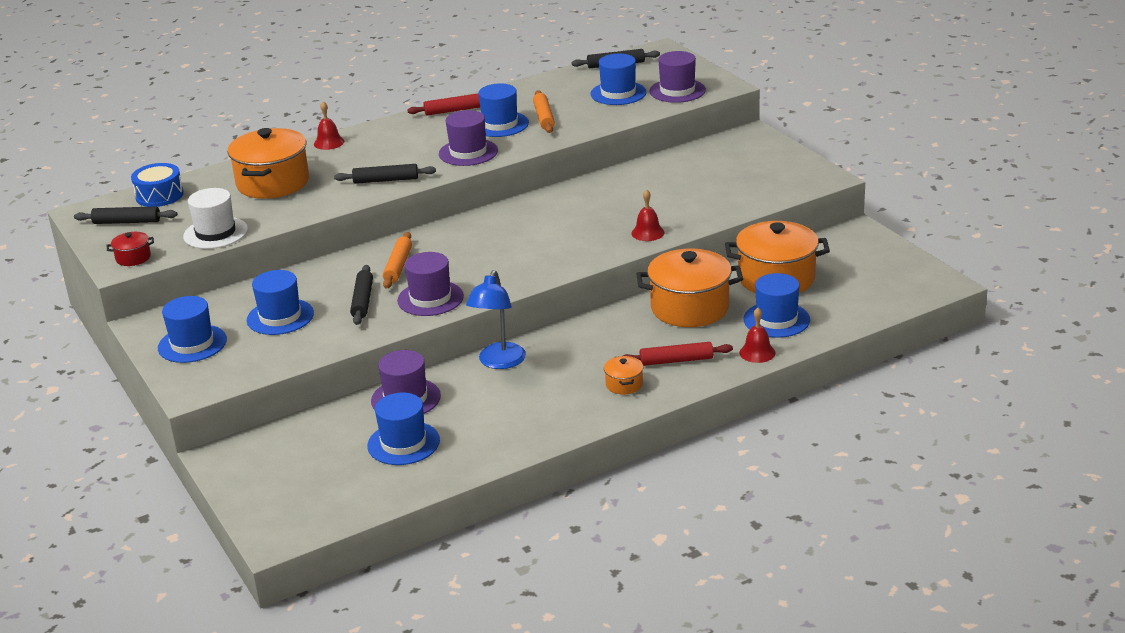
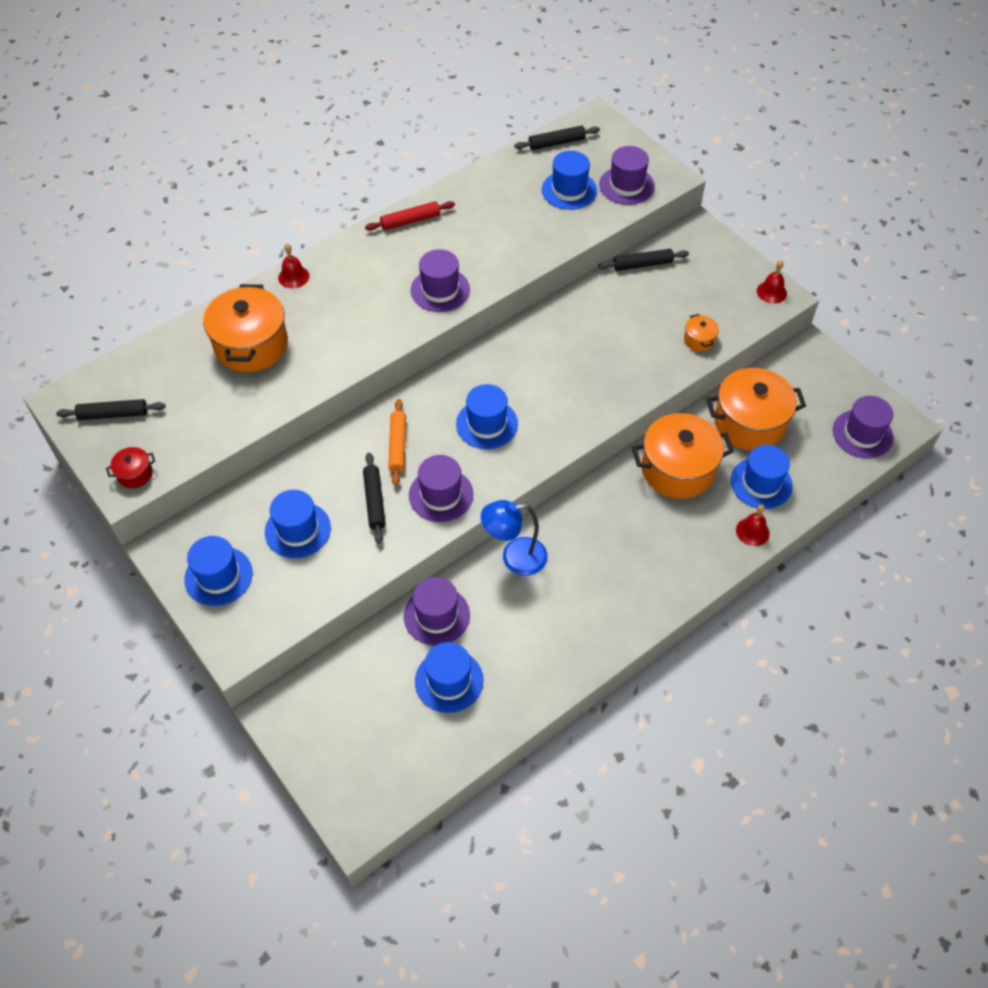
camera: 10 degrees left, 25 degrees up
(159, 195) = (137, 369): blue drum -> none
(215, 233) = (211, 430): white hat -> none
(386, 180) = (367, 338): black rolling pin -> black rolling pin (642, 264)
(499, 362) = (514, 557): blue lamp -> blue lamp turned 75 degrees clockwise
(500, 124) = (462, 243): blue hat -> blue hat (487, 424)
(544, 117) = (503, 231): orange rolling pin -> none
(624, 384) = (639, 584): orange pot -> orange pot (699, 340)
(647, 233) = (630, 385): red bell -> red bell (771, 292)
(676, 361) = (680, 547): red rolling pin -> none
(897, 289) = (862, 434): none -> purple hat

